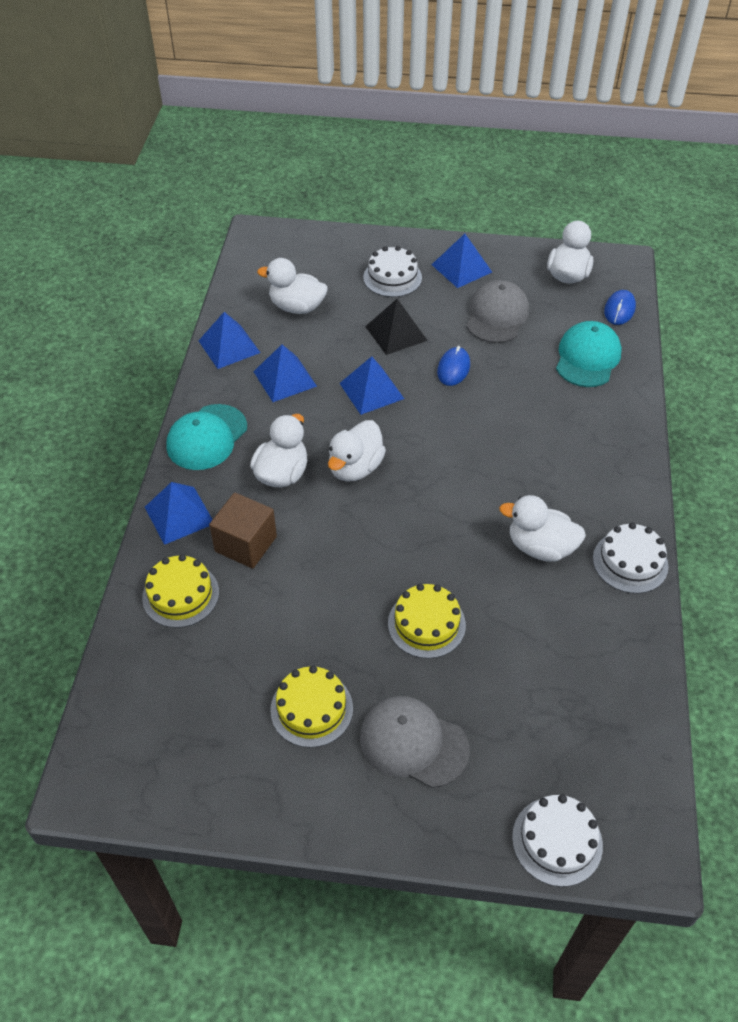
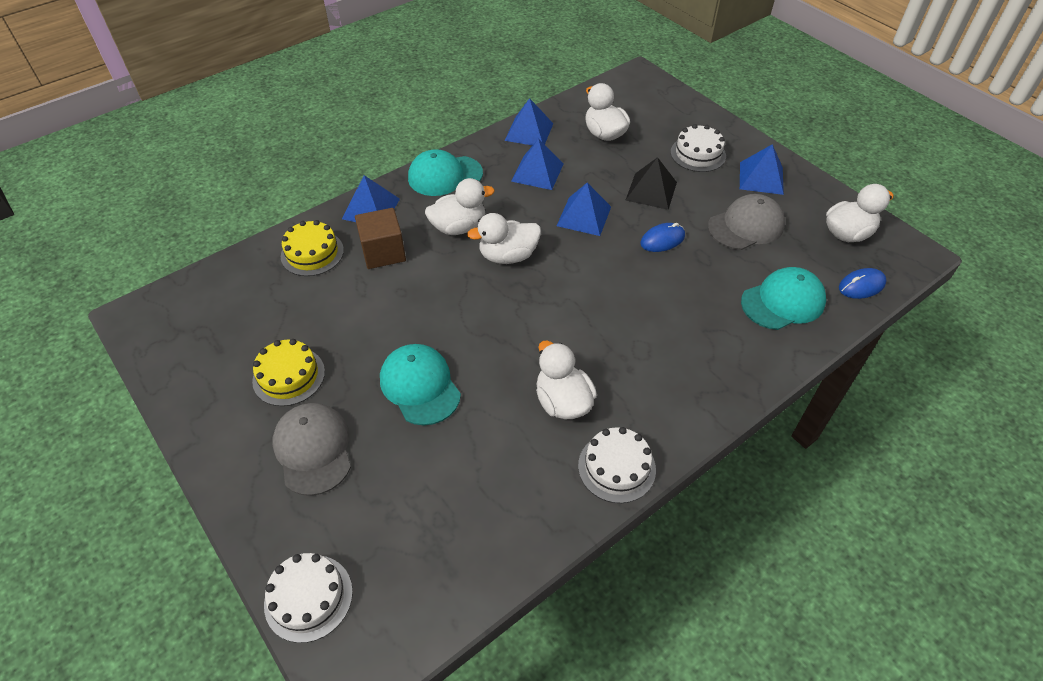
camera: 45 degrees right, 0 degrees up
(426, 624) = (420, 386): yellow cake -> turquoise cap

